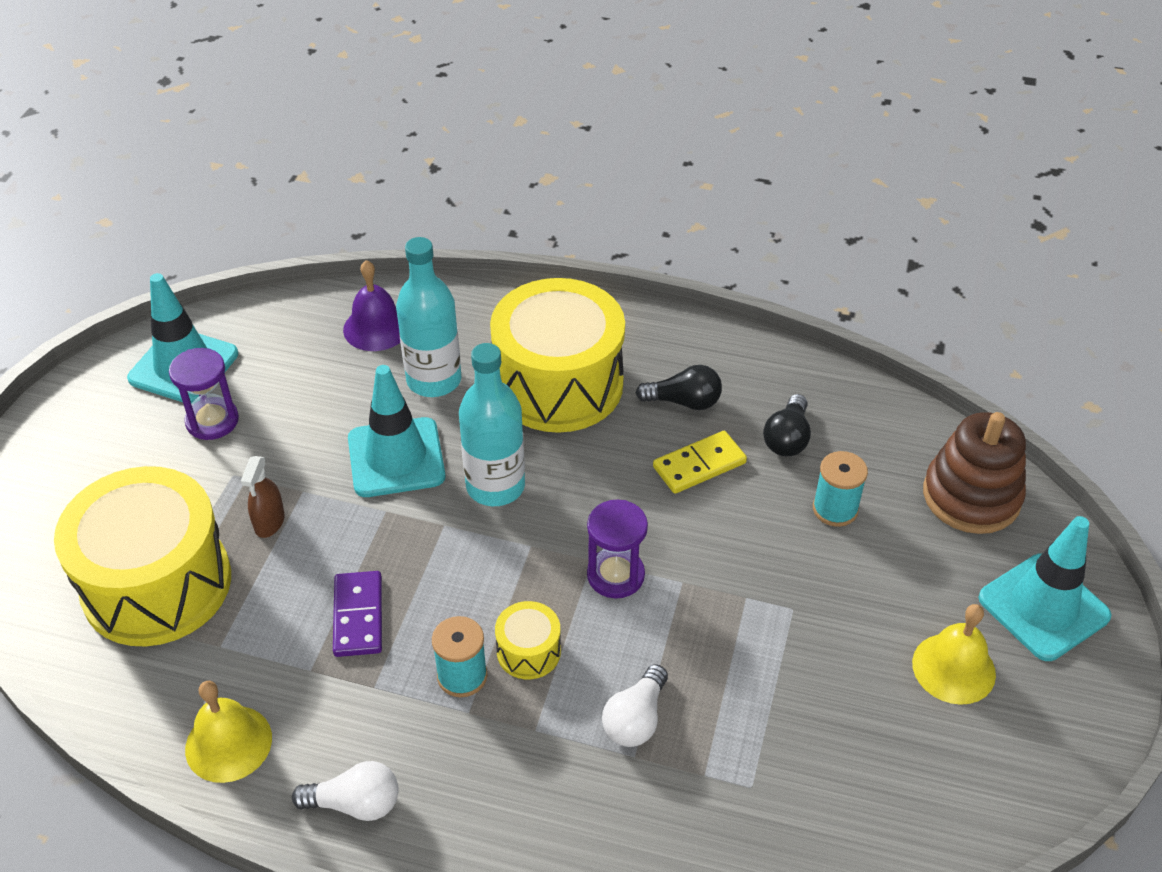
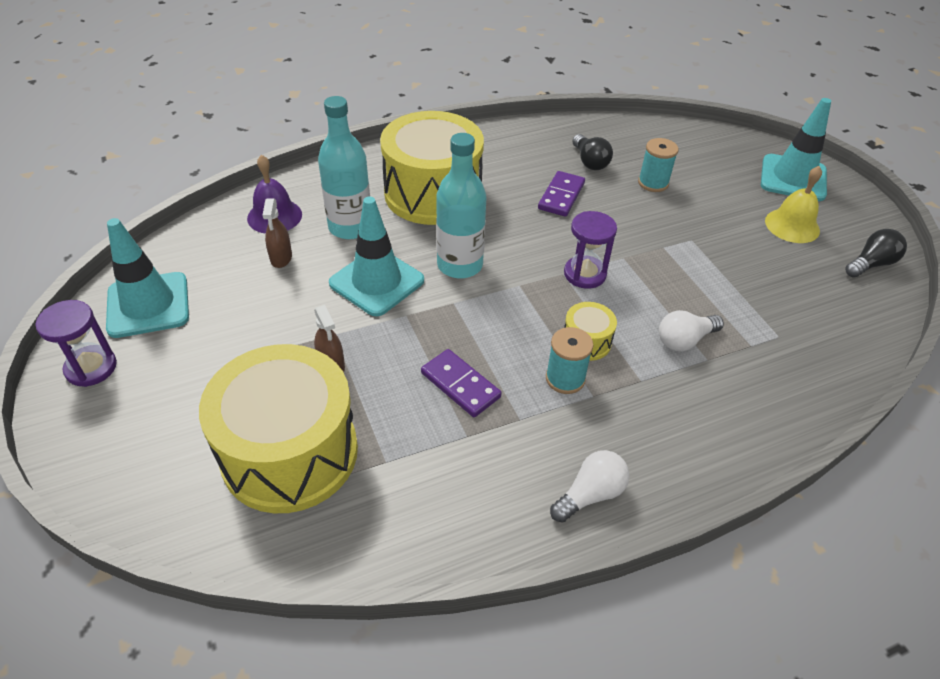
camera: 40 degrees left, 0 degrees up
(212, 421) = (213, 327): purple hourglass -> purple hourglass (91, 368)
(228, 743) = (464, 518): yellow bell -> none
(337, 379) = (281, 258): none -> brown spray bottle
(636, 719) = (684, 340): white light bulb -> white light bulb turned 75 degrees clockwise
(684, 402) = (515, 169): black light bulb -> black light bulb (871, 264)
(699, 465) = (561, 196): yellow domino -> purple domino
(971, 496) = (705, 146): brown stacking toy -> none

